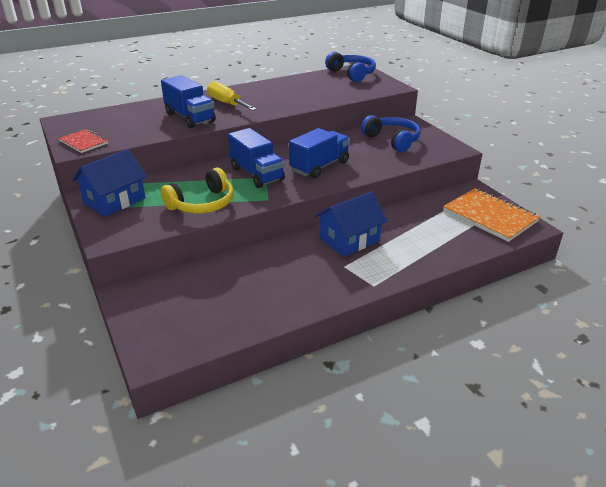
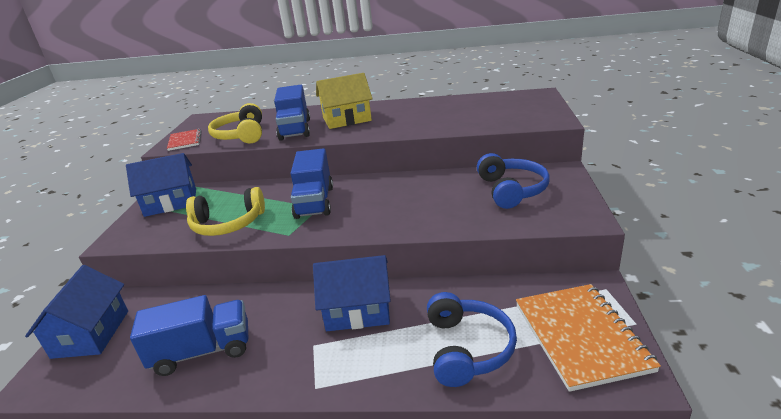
camera: 35 degrees right, 5 degrees down
(141, 129) = (241, 135): none -> yellow headphones
(151, 316) = (91, 334): none -> blue house
(227, 104) = (346, 119): yellow screwdriver -> yellow house
(319, 166) = (387, 207): blue truck -> blue truck (202, 351)
(352, 74) = (521, 99): blue headphones -> blue headphones (467, 348)

